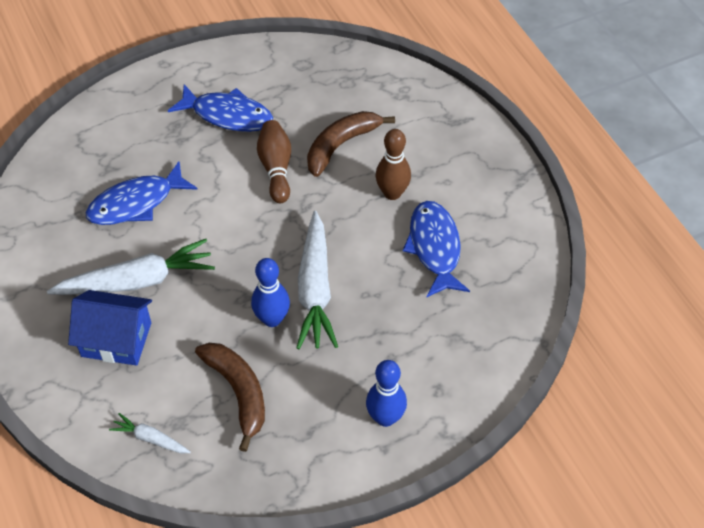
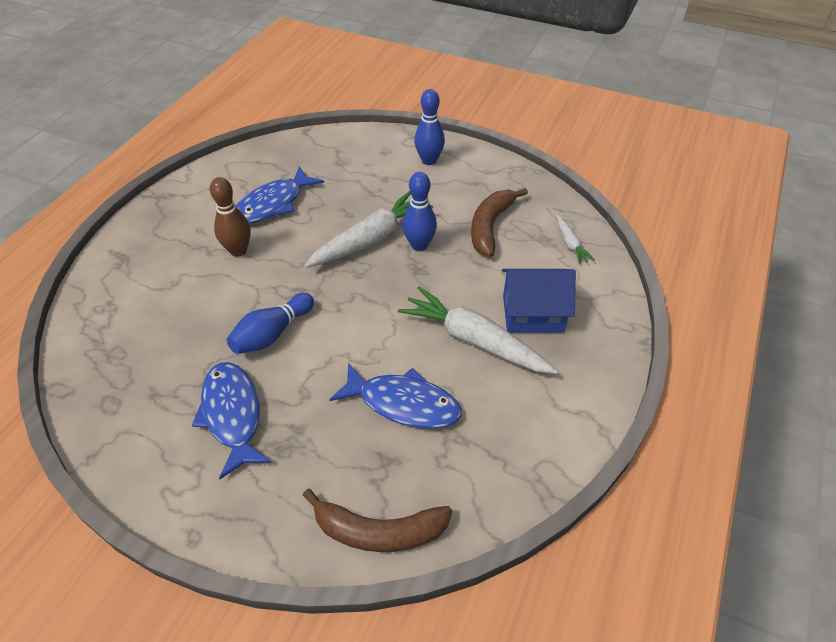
camera: 130 degrees left, 5 degrees down
(116, 339) = (532, 313): blue house -> blue house turned 60 degrees counterclockwise
(276, 168) = (272, 334): brown bowling pin -> blue bowling pin
(341, 145) = (208, 309): brown banana -> brown banana (379, 531)

